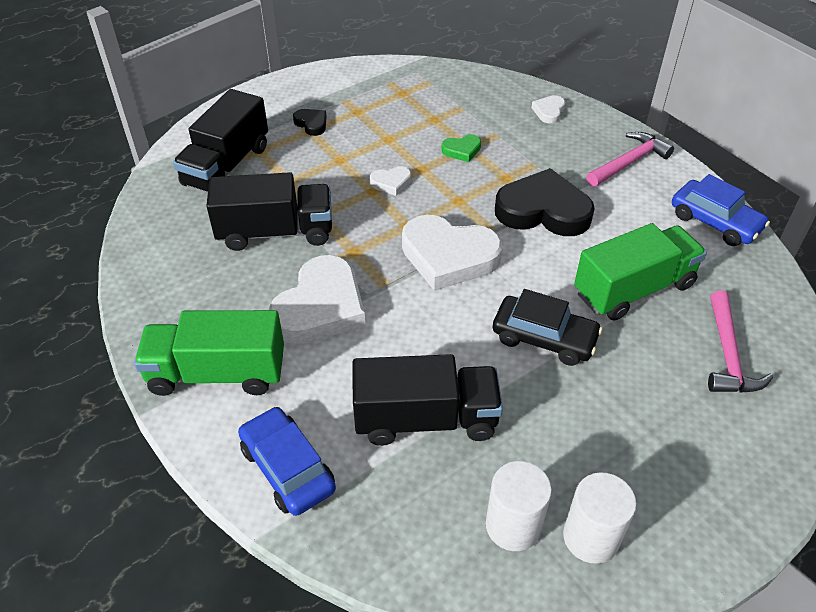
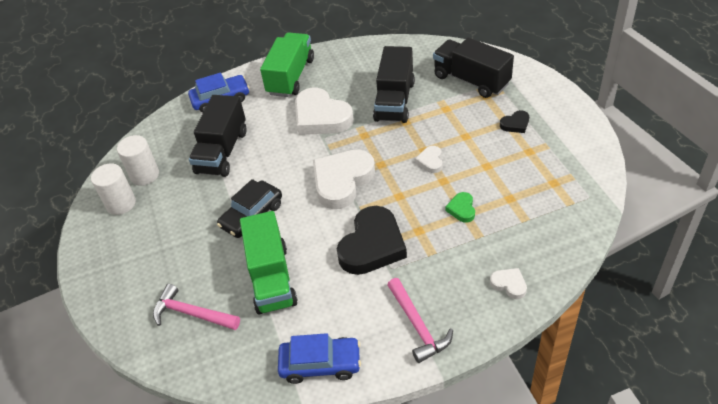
camera: 110 degrees right, 0 degrees up
(715, 222) = (320, 364): blue car -> blue car turned 150 degrees counterclockwise

